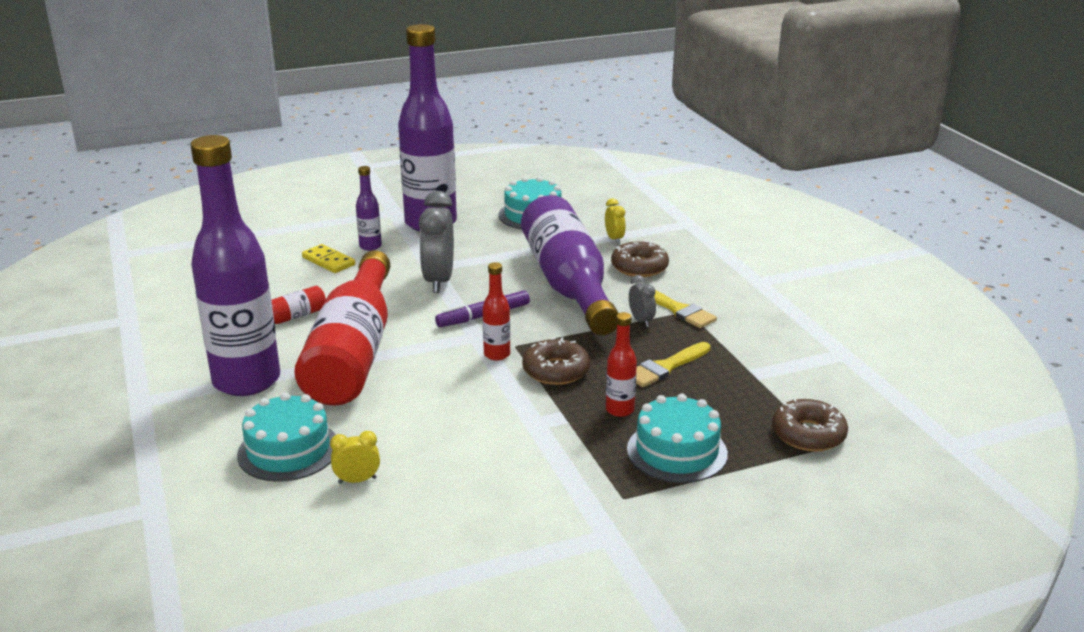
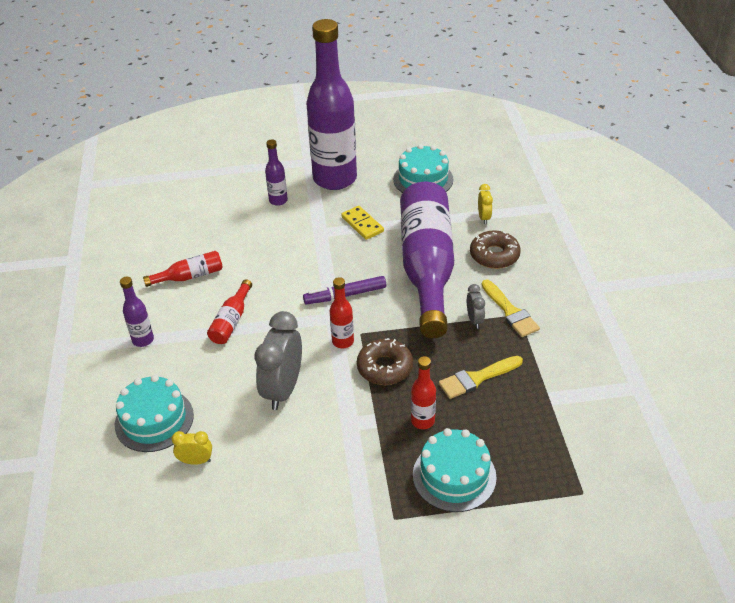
camera: 15 degrees right, 15 degrees up
(246, 381) = (143, 340): purple bottle -> purple bottle, size x0.41
(328, 261) = (240, 214): yellow domino -> yellow domino (362, 224)
(353, 352) = (231, 321): red bottle -> red bottle, size x0.41
(439, 281) = (321, 249): grey clock -> grey clock (283, 389)
(808, 434) = (572, 476): brown donut -> none

